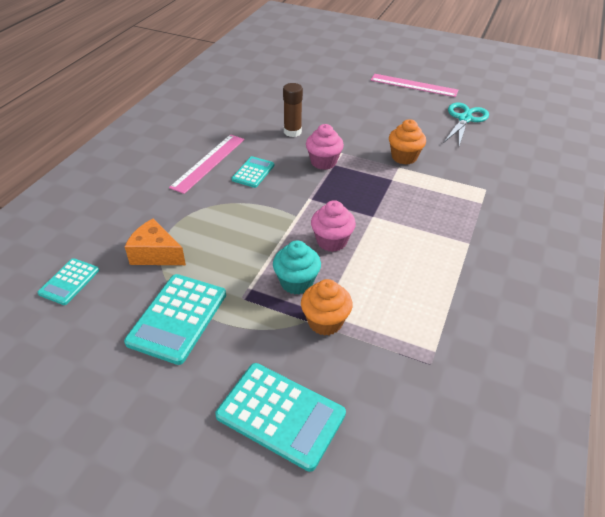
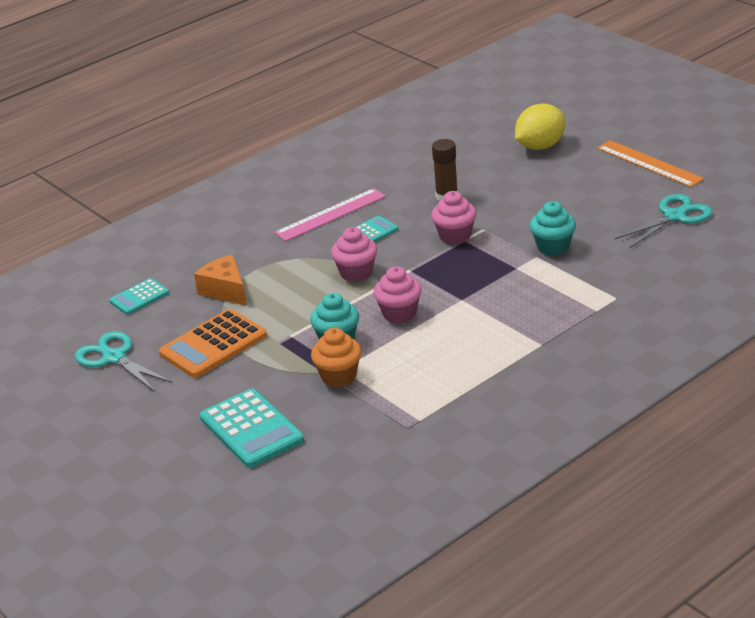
camera: 30 degrees right, 10 degrees down
(75, 364) = (114, 358): none -> turquoise scissors
(177, 318) = (213, 344): turquoise calculator -> orange calculator
(266, 210) = (356, 273): none -> pink cupcake
(330, 84) = (540, 146): none -> yellow lemon
(404, 157) = (553, 247): orange cupcake -> turquoise cupcake
(413, 85) = (649, 163): pink ruler -> orange ruler

